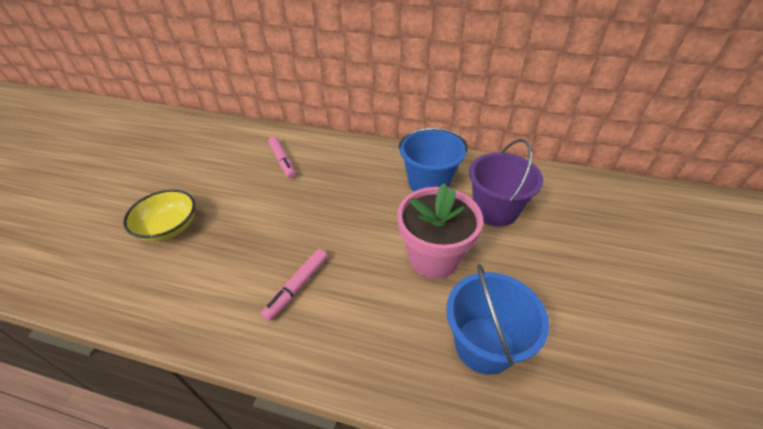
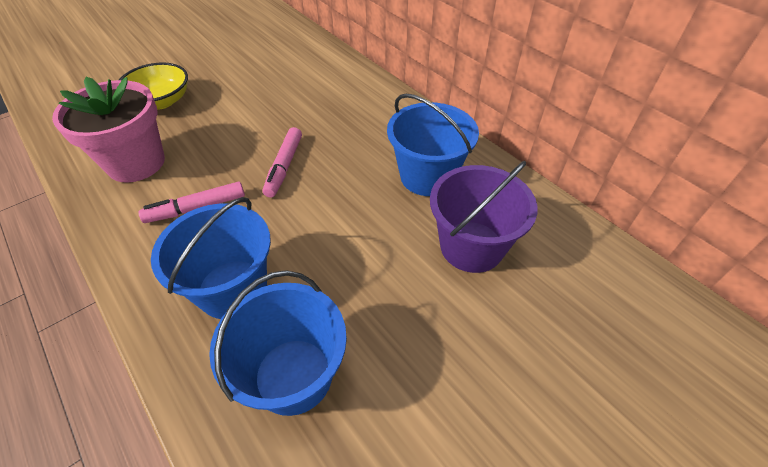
camera: 35 degrees right, 5 degrees up
(283, 161) = (307, 84): pink marker -> pink marker (284, 166)
(387, 322) = (232, 289): none -> blue bucket
(433, 257) = (343, 256): pink flower pot -> pink flower pot (136, 163)

